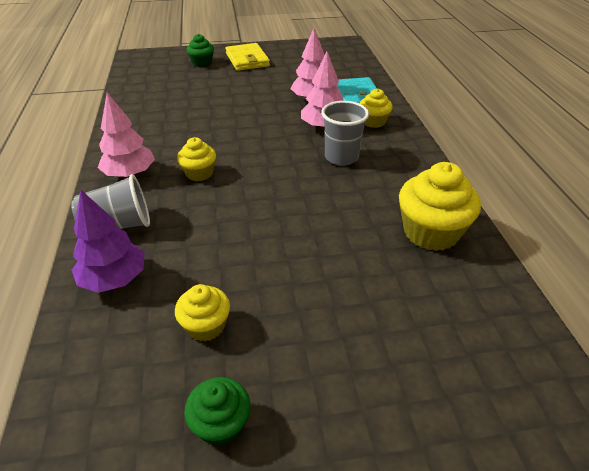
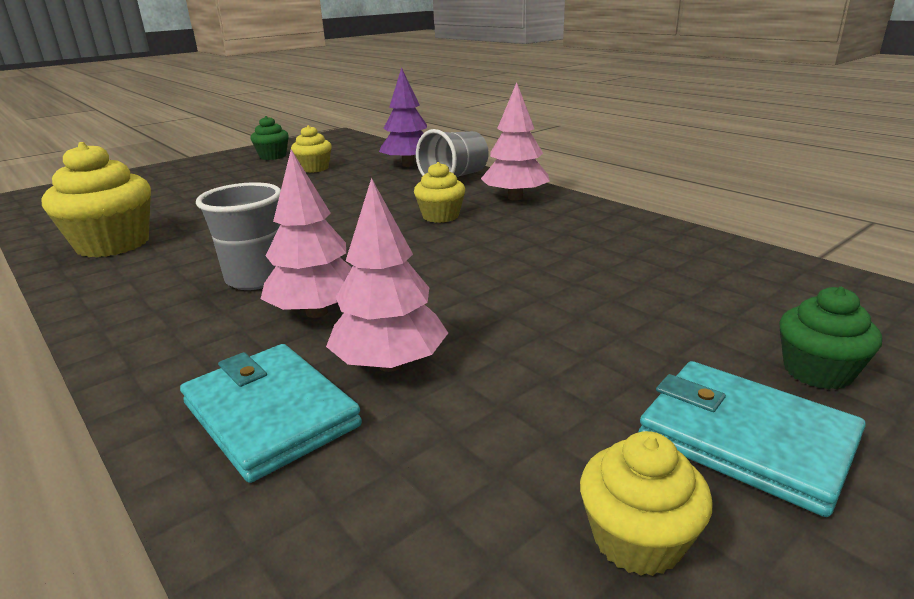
camera: 150 degrees right, 15 degrees down
(247, 60) = (745, 439): yellow wallet -> turquoise wallet
(373, 122) = (208, 356): yellow cupcake -> yellow cupcake (637, 539)

